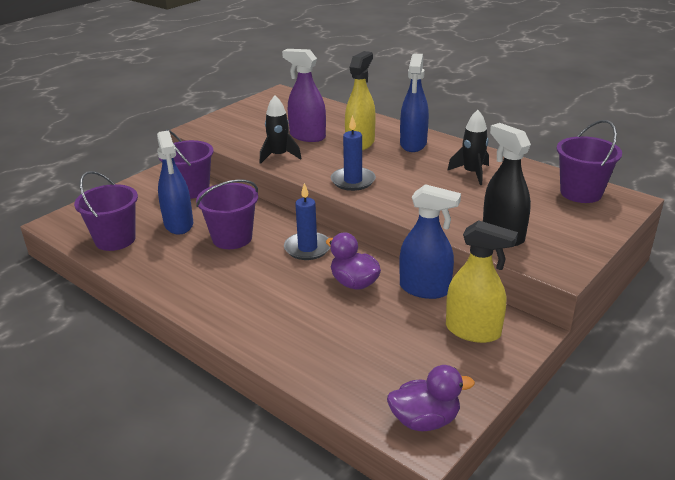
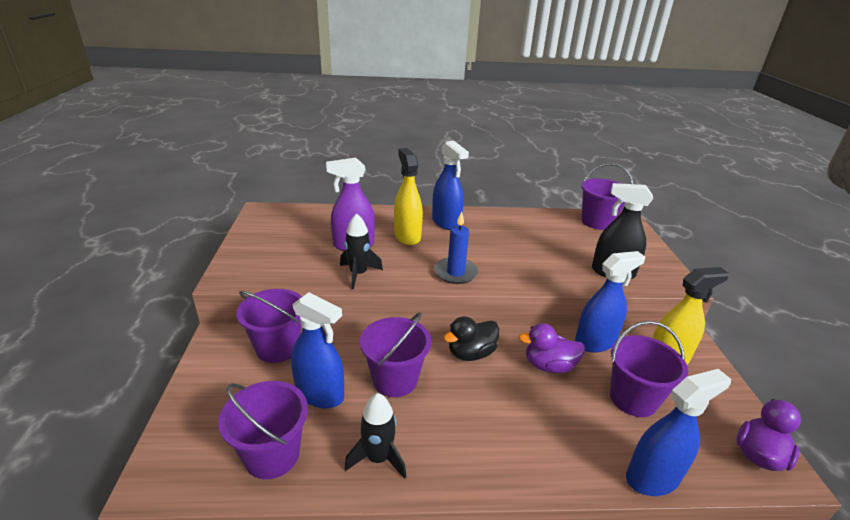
camera: 45 degrees left, 0 degrees up
(307, 248) = (471, 353): blue candle -> black duck
(310, 376) = (652, 477): none -> blue spray bottle
(385, 334) = (633, 398): none -> purple bucket
(472, 173) = (520, 232): black rocket -> black rocket (378, 458)

